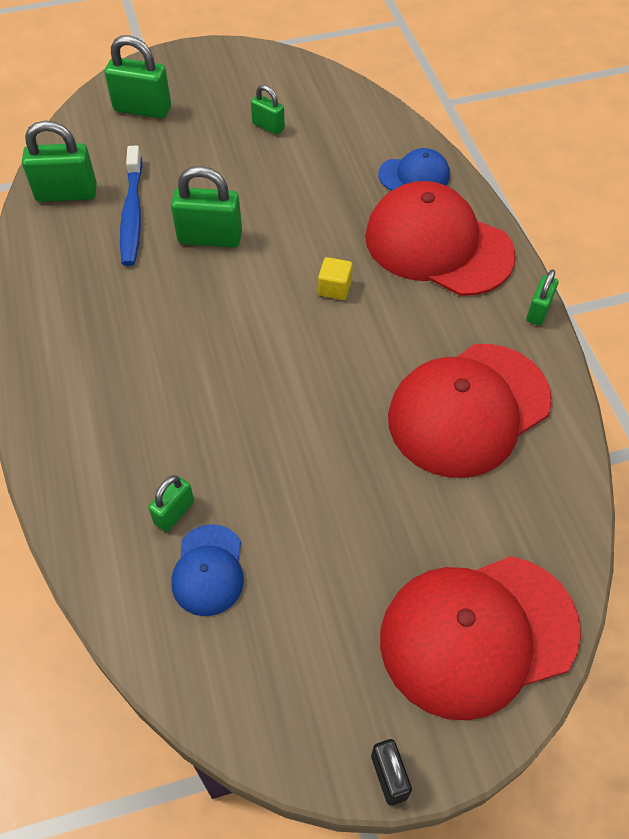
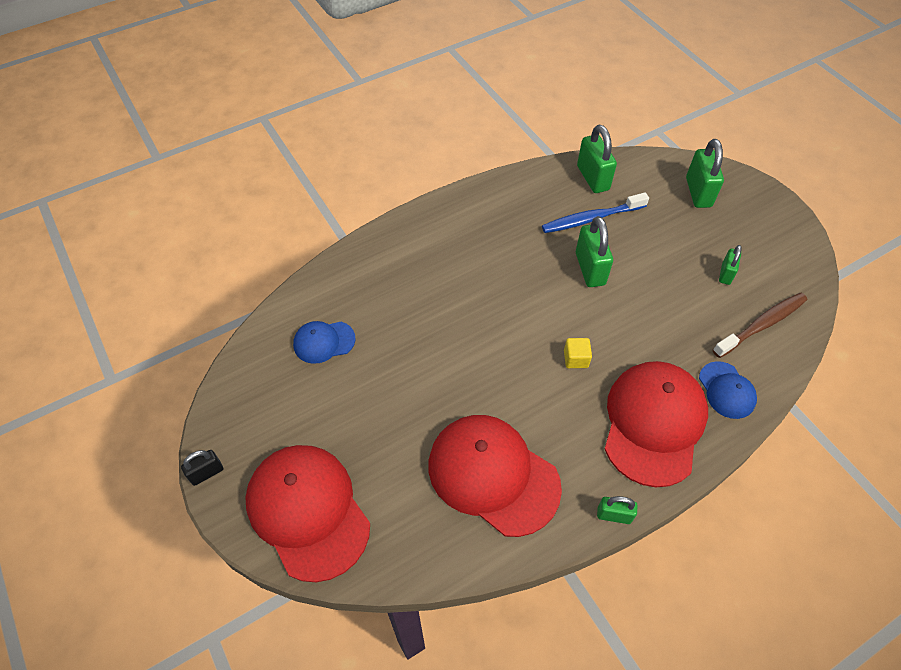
camera: 75 degrees right, 0 degrees up
(174, 513) = (359, 313): green padlock -> none
(344, 122) = (761, 325): none -> brown toothbrush

